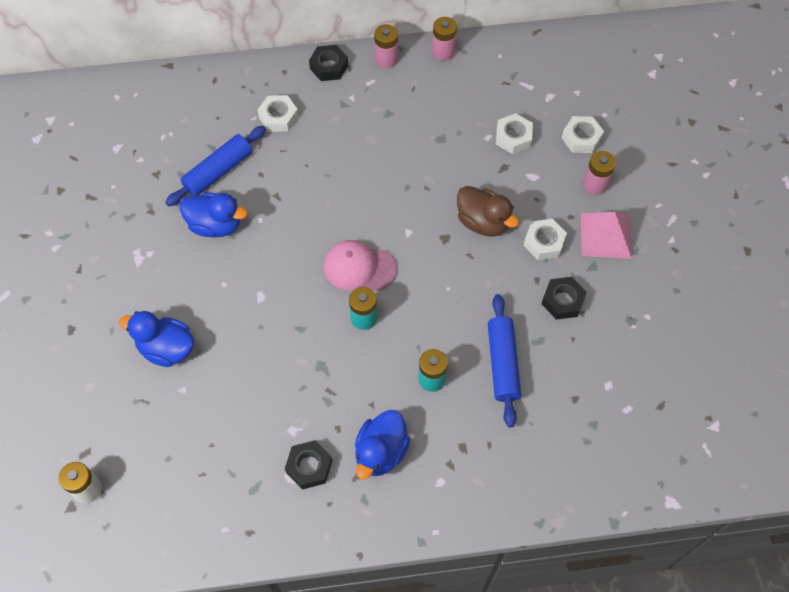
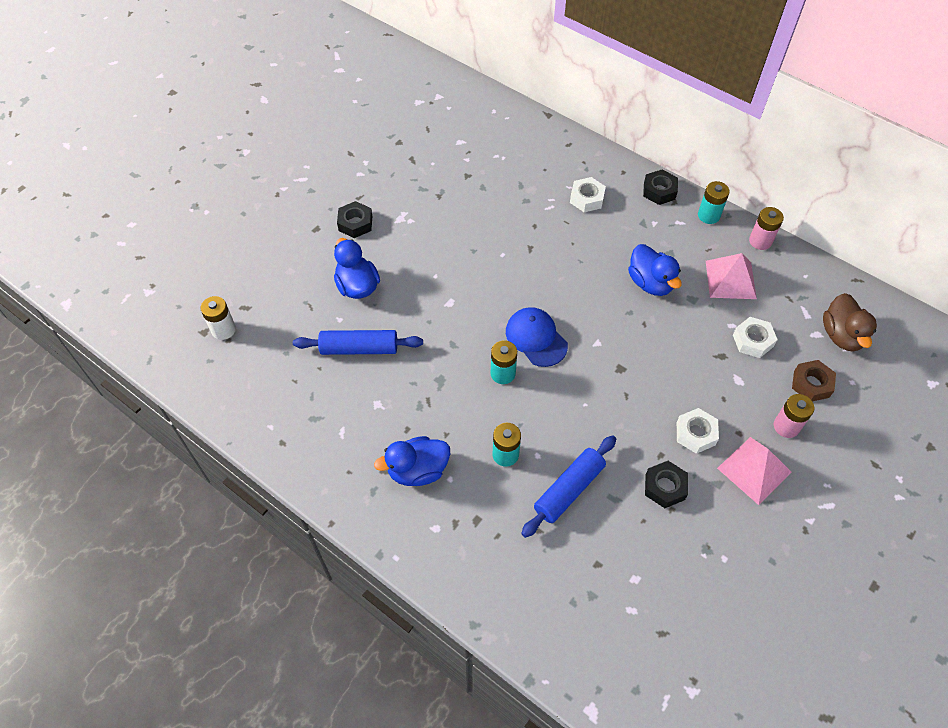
camera: 45 degrees right, 5 degrees down
(215, 225) = (470, 235): blue duck -> blue duck (650, 283)
(218, 171) = (508, 203): blue rolling pin -> blue rolling pin (359, 348)
(309, 467) = (362, 436): black nut -> black nut (355, 223)
(359, 267) = (536, 338): pink cap -> blue cap
(386, 59) = (708, 215): pink battery -> turquoise battery
(452, 100) = (730, 279): none -> pink pyramid
(483, 222) = (662, 381): brown duck -> brown duck (841, 335)
(581, 138) = (811, 384): white nut -> brown nut

